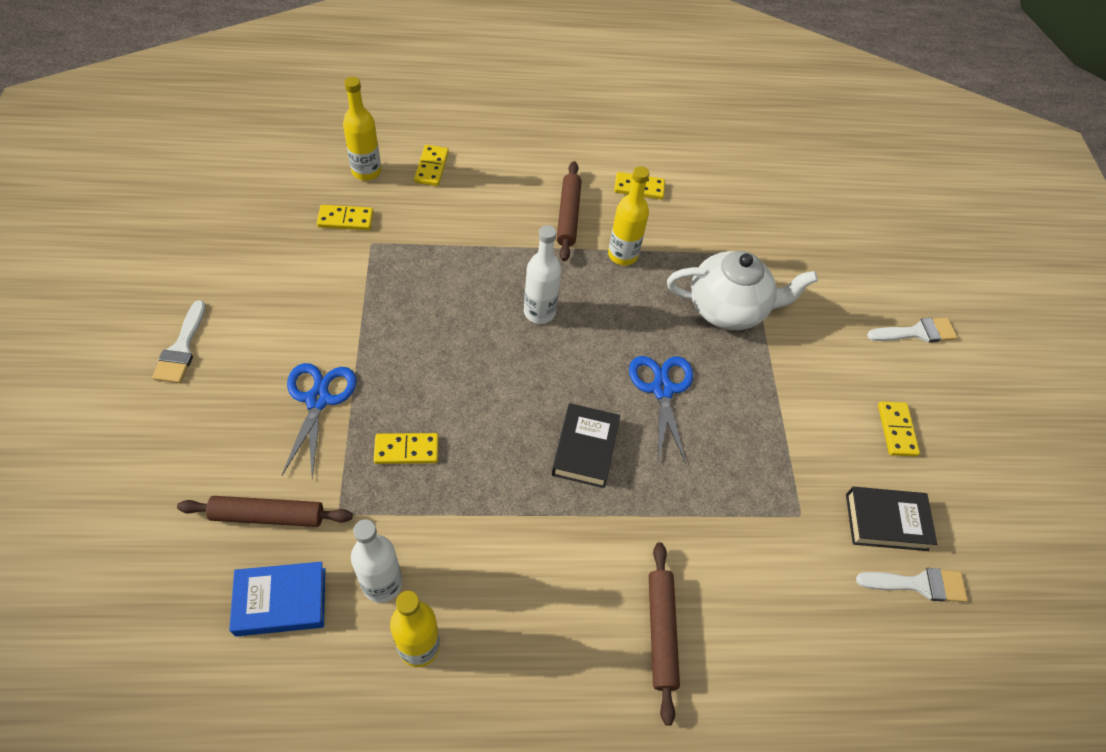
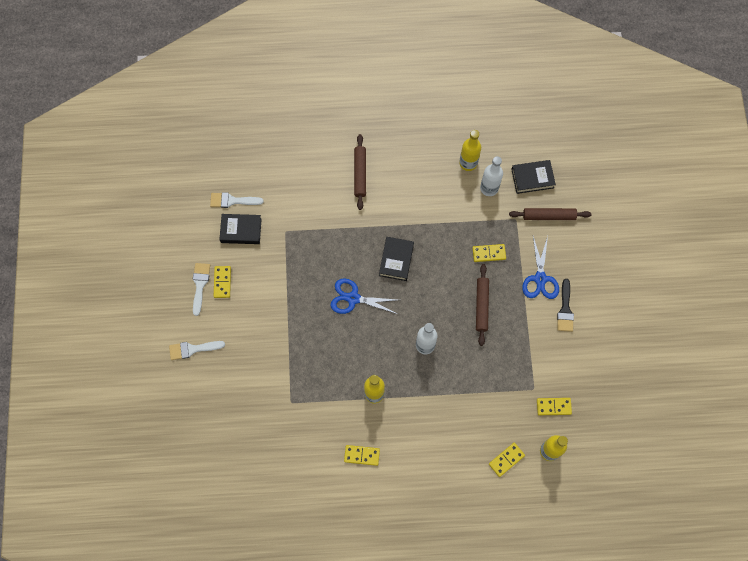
camera: 175 degrees left, 15 degrees up
(181, 348) = (621, 305): white brush -> white brush (200, 285)
(281, 601) = (532, 178): blue book -> black book
(286, 347) = (565, 309): none -> black brush
(431, 167) = (506, 460): yellow domino -> yellow domino turned 45 degrees clockwise
(568, 215) = (410, 424): brown rolling pin -> brown rolling pin (481, 306)
(662, 389) = (353, 298): blue scissors -> blue scissors turned 105 degrees clockwise
(728, 309) = (309, 357): white teapot -> none

